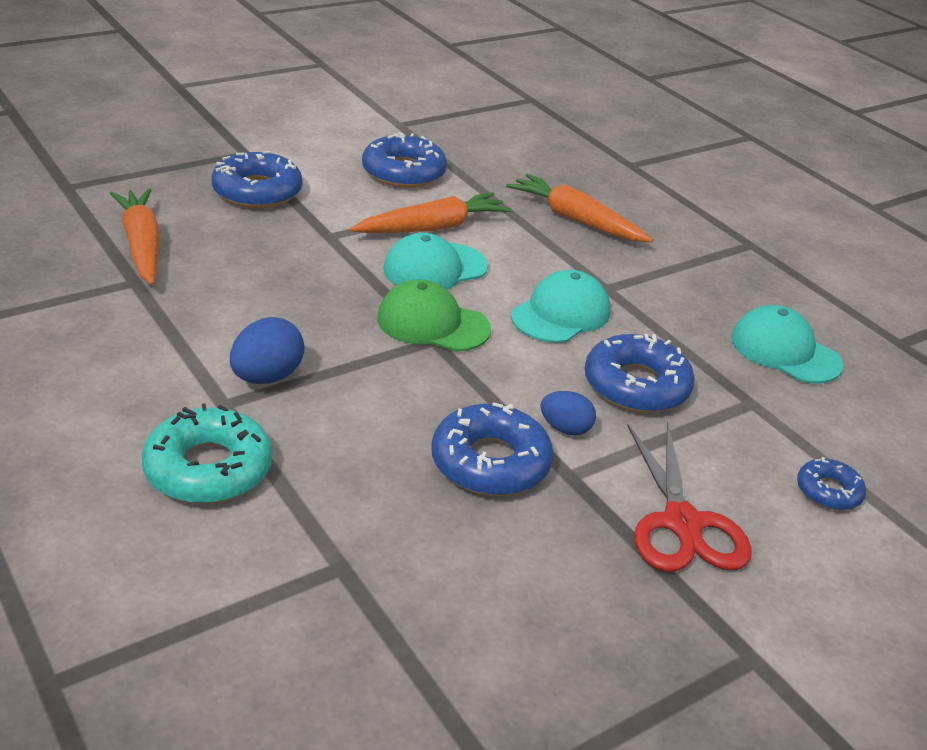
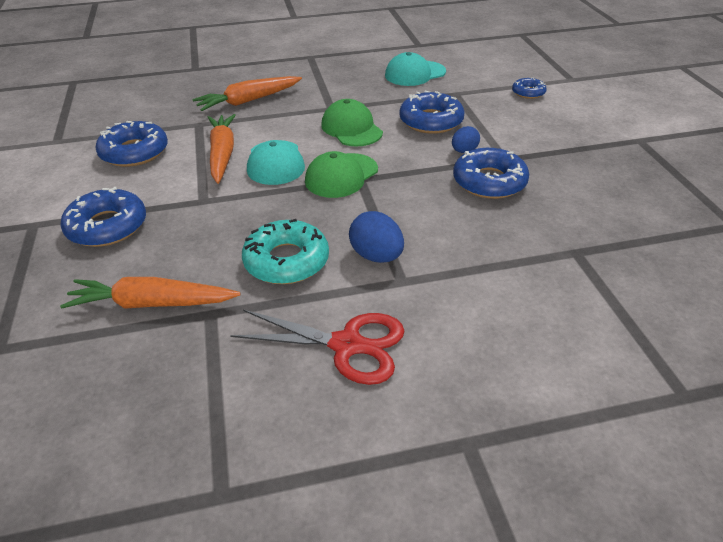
camera: 65 degrees left, 5 degrees up
(208, 468) = (475, 297): turquoise donut -> turquoise donut (286, 261)
(561, 314) = (351, 128): turquoise cap -> green cap
(682, 523) = (547, 135): red scissors -> red scissors (347, 345)

